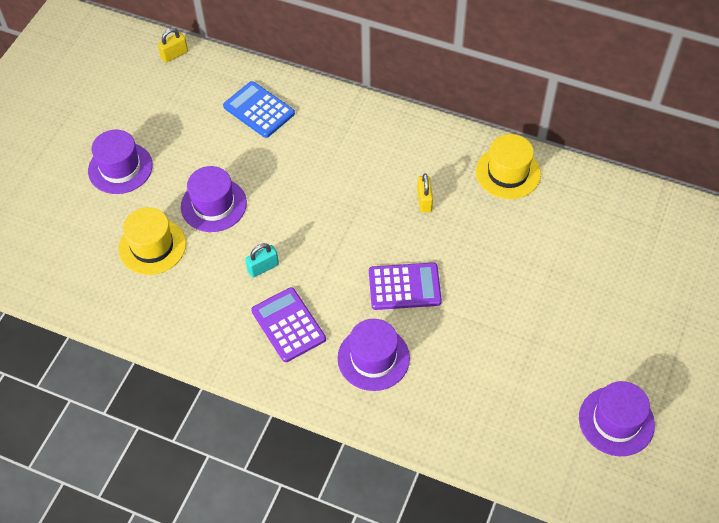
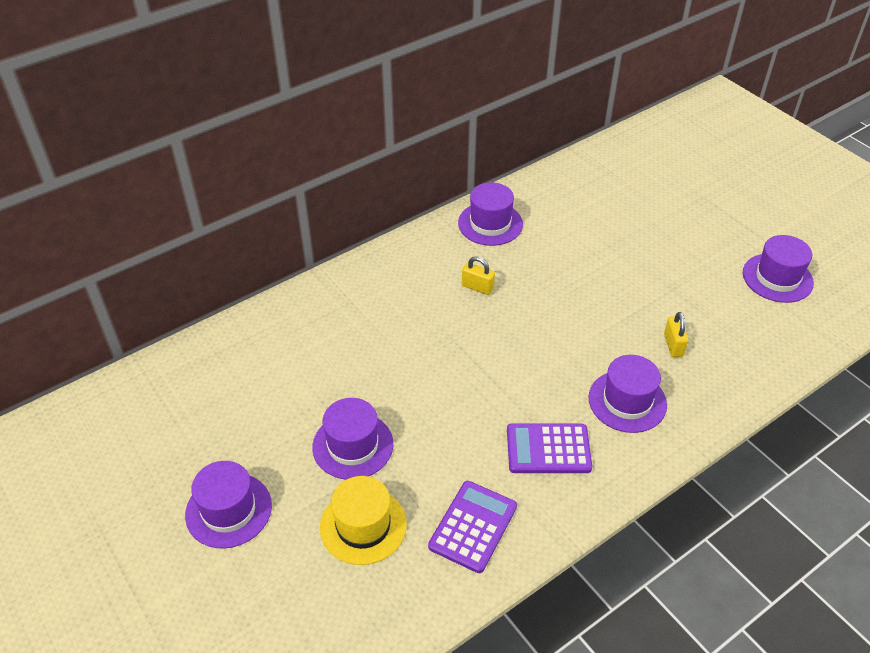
camera: 60 degrees left, 10 degrees down
(174, 55) = (119, 391): yellow padlock -> yellow padlock (673, 345)
(259, 110) = (264, 354): blue calculator -> none
(263, 267) = (464, 439): turquoise padlock -> none
(404, 287) = (562, 343): purple calculator -> purple calculator (473, 526)
(508, 173) = (490, 224): yellow hat -> purple hat

